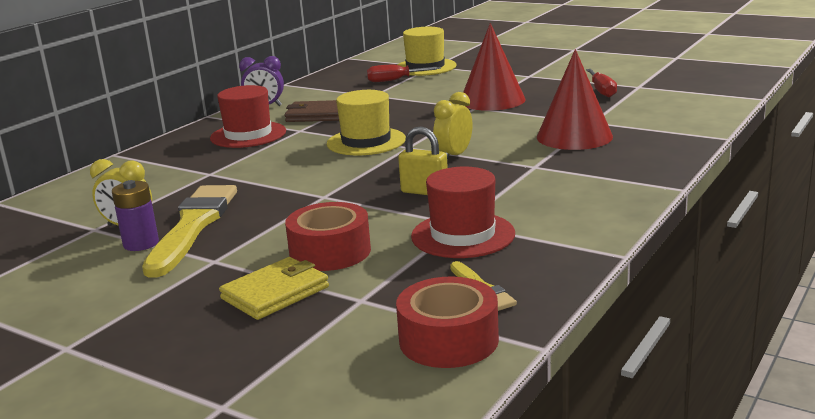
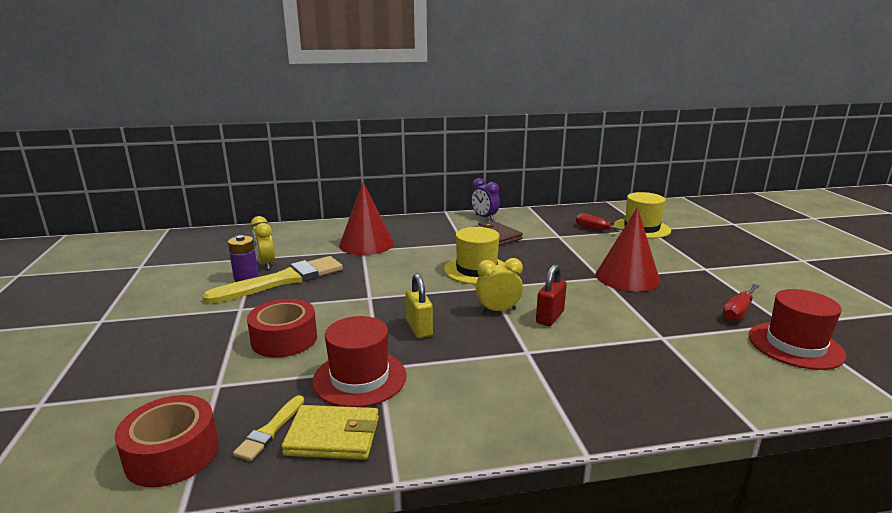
camera: 45 degrees right, 0 degrees up
(248, 135) = (434, 233): red hat -> red hat (795, 345)
(275, 293) = (208, 349): yellow wallet -> yellow wallet (333, 436)
(500, 143) = (550, 317): none -> red padlock
(574, 136) = (616, 343): red cone -> red cone (366, 244)

